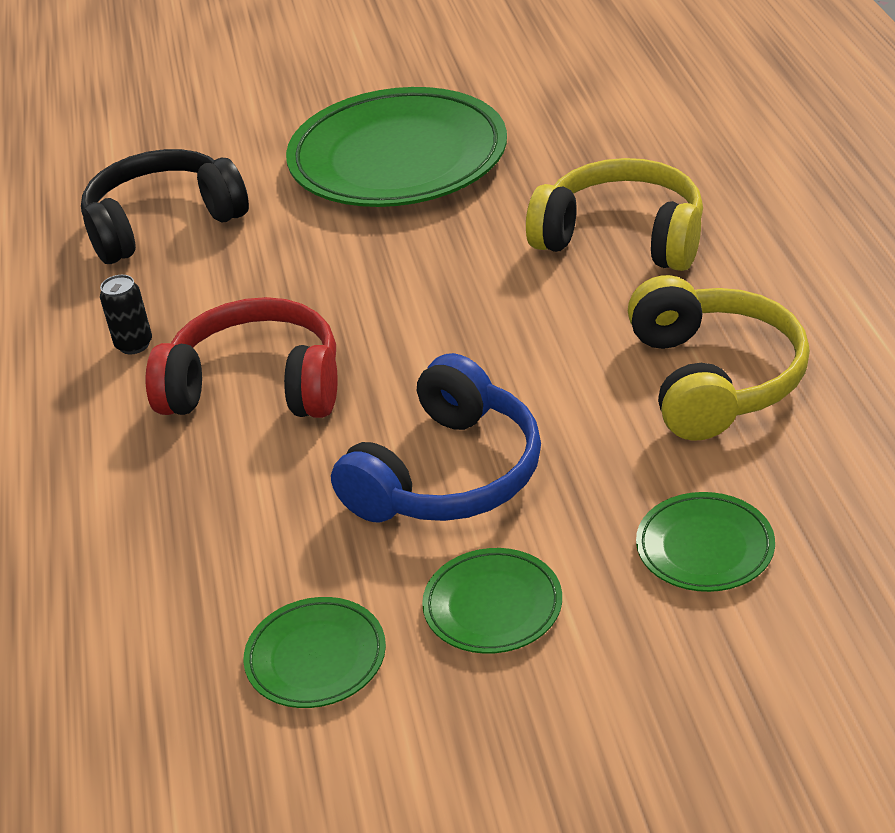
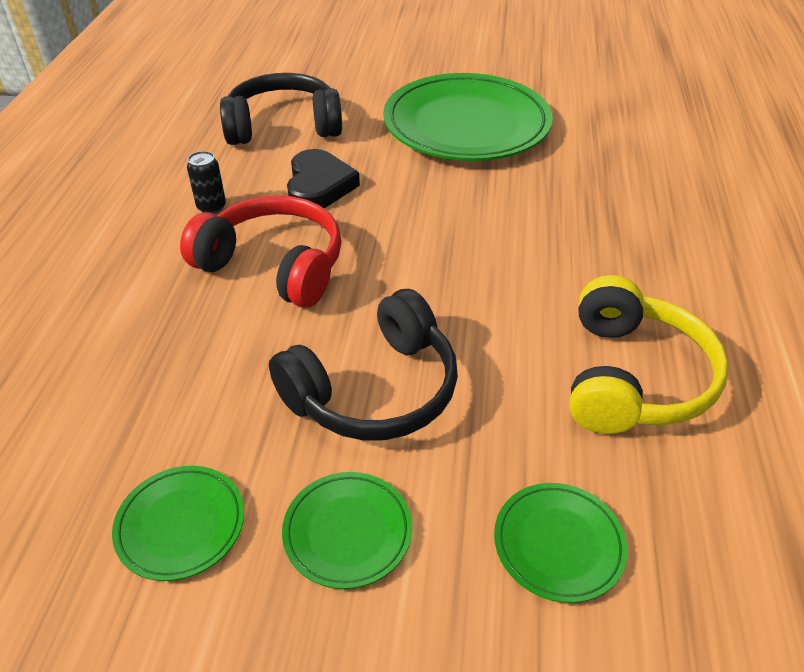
camera: 15 degrees right, 5 degrees up
(254, 282) = (319, 186): none -> black heart
(448, 474) = (374, 390): blue headphones -> black headphones
(622, 237) = (606, 231): yellow headphones -> none

